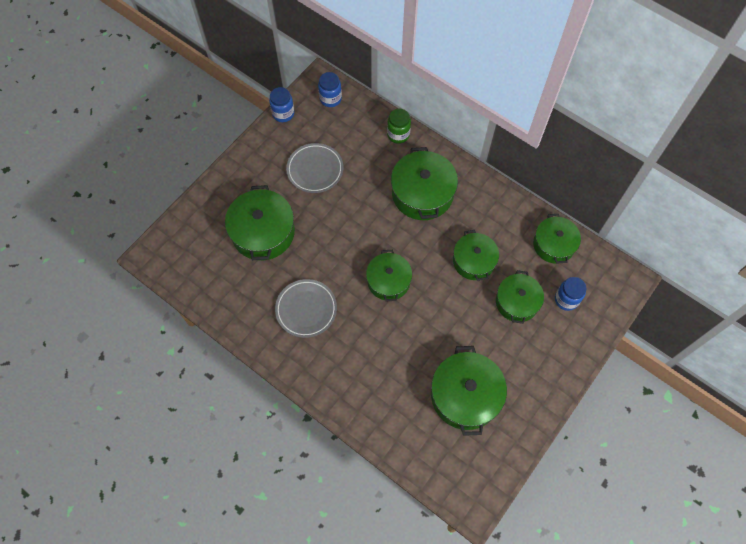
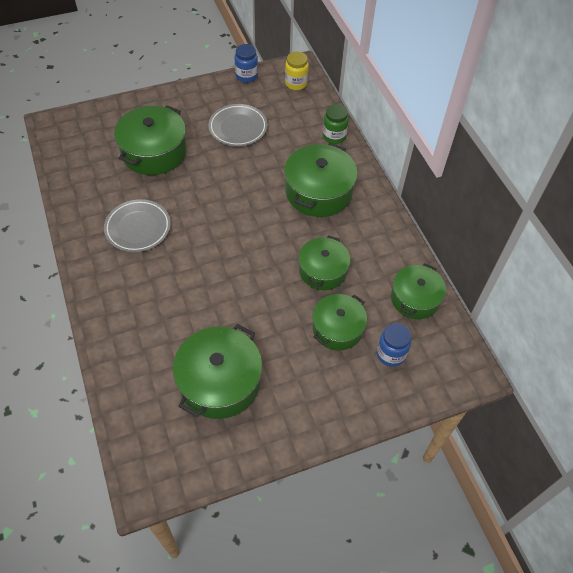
camera: 30 degrees right, 10 degrees down
(330, 99) = (296, 83): blue jar -> yellow jar
(388, 281) = (229, 245): green pot -> none

